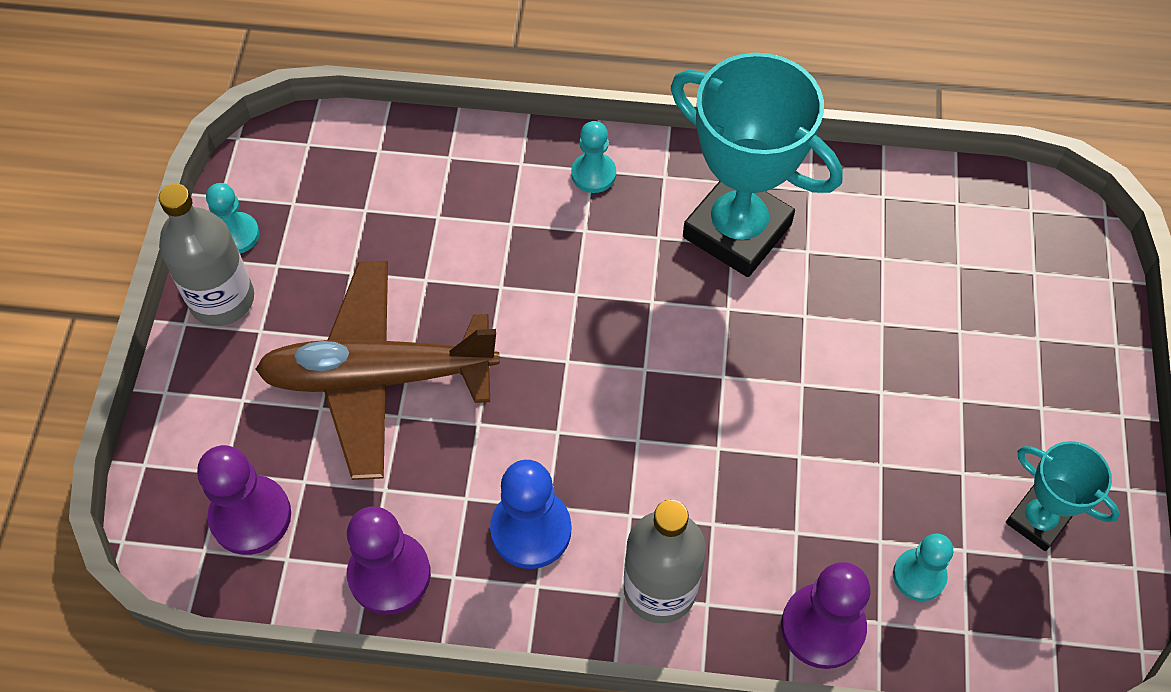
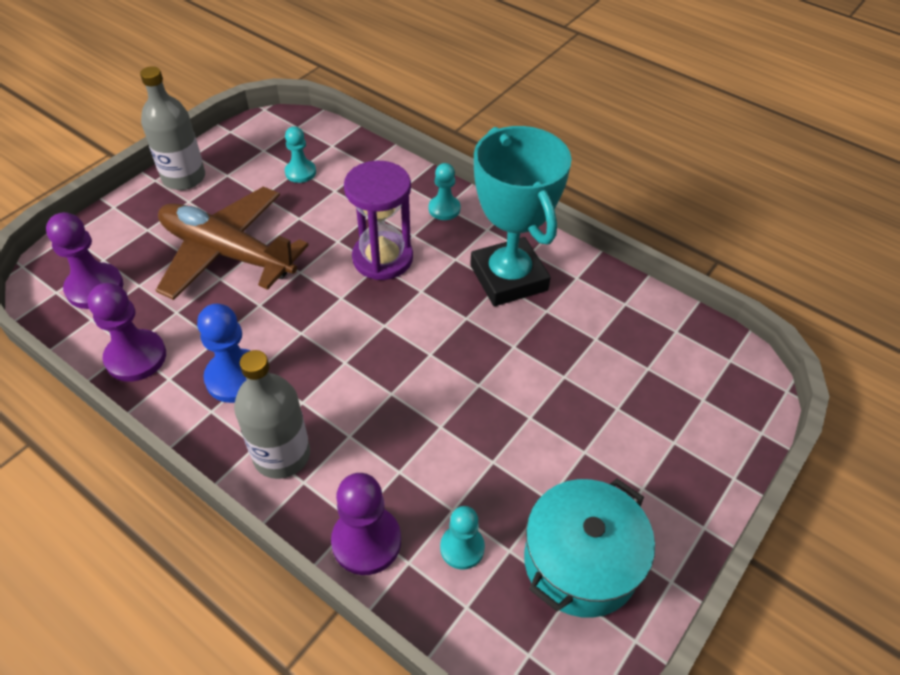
camera: 30 degrees right, 10 degrees down
(236, 234) = (220, 151): turquoise pawn -> turquoise pawn (300, 172)
(574, 282) = (382, 258): none -> purple hourglass
(1037, 520) = (581, 561): turquoise trophy -> turquoise pot

